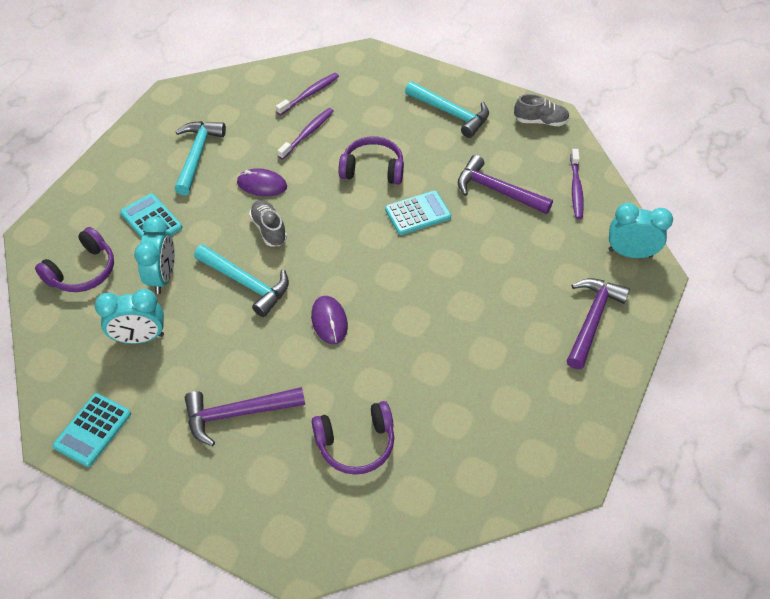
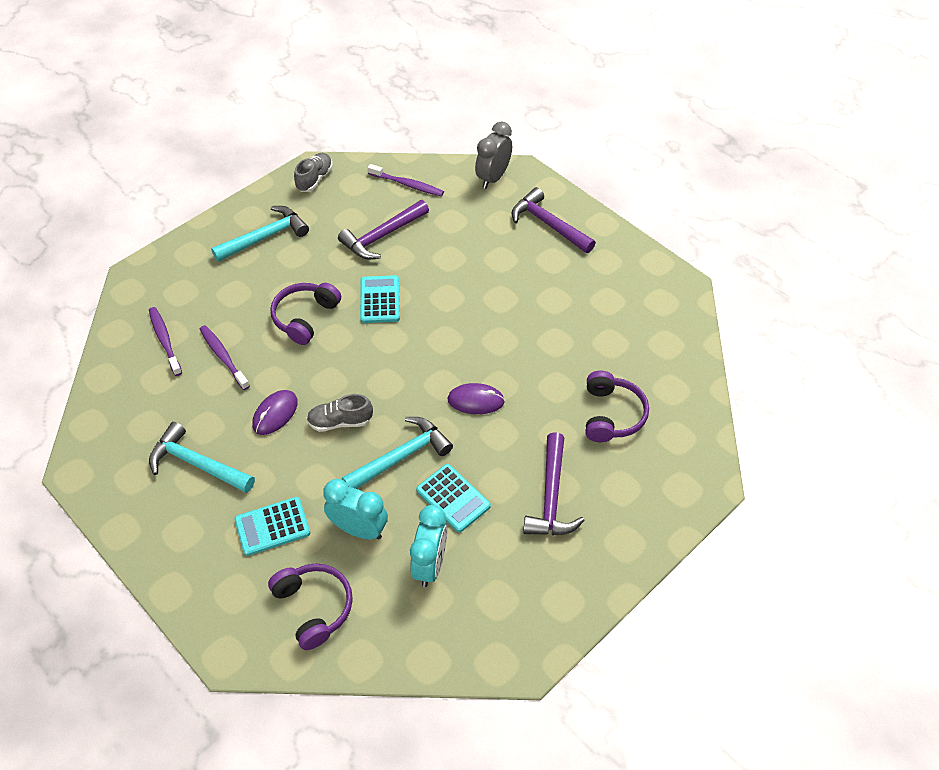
camera: 70 degrees left, 0 degrees up
(93, 430) = (527, 626): turquoise calculator -> turquoise calculator (453, 498)
(630, 253) = (493, 178): turquoise clock -> grey clock

